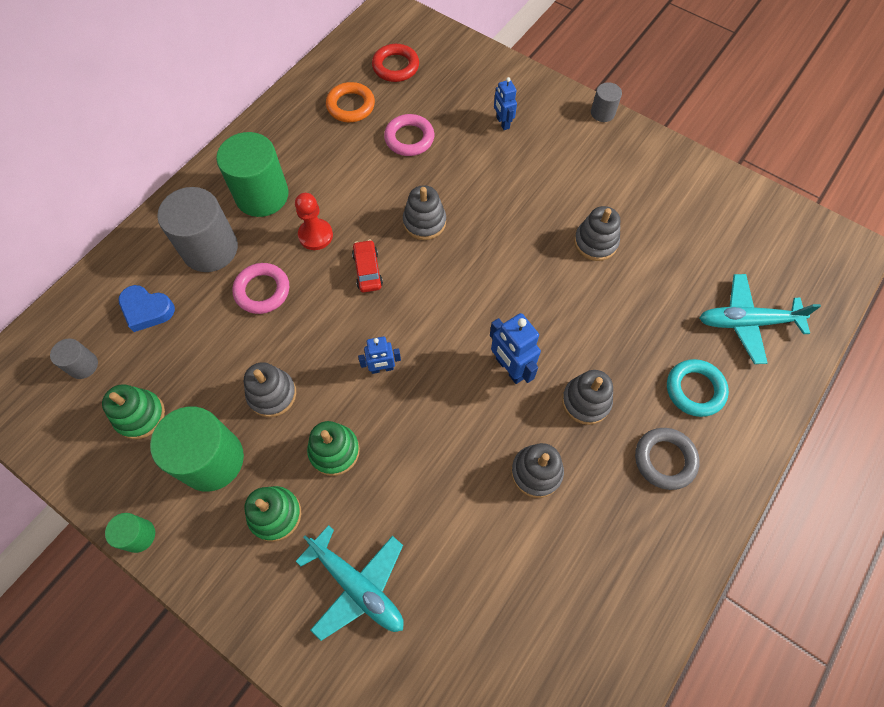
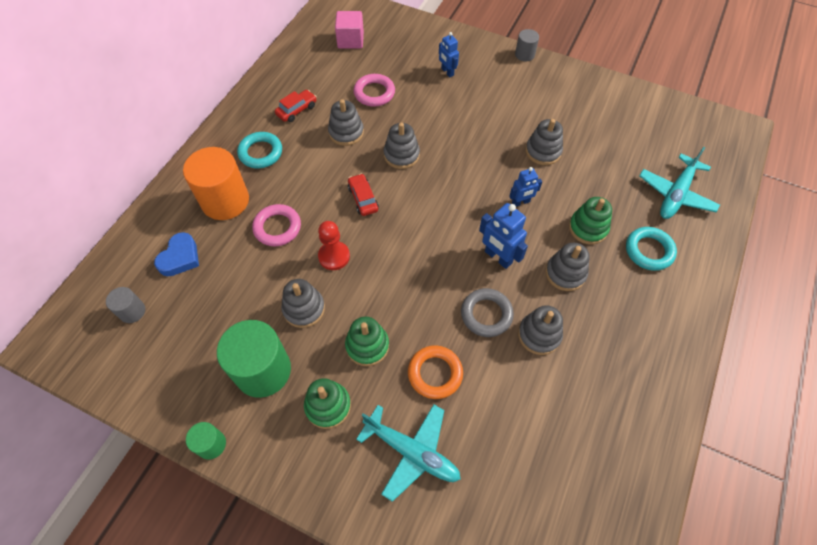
camera: 10 degrees left, 5 degrees down
(140, 415) = (192, 344): green stacking toy -> green stacking toy (588, 228)
(147, 310) = (180, 258): blue heart -> blue heart turned 75 degrees counterclockwise
(210, 249) = (225, 201): grey cylinder -> orange cylinder
(262, 195) = (261, 153): green cylinder -> turquoise ring
(314, 147) = (297, 110): none -> red car
(315, 235) = (313, 178): red pawn -> red pawn (334, 256)
(351, 106) = (320, 74): orange ring -> orange ring (435, 373)
(365, 184) = (346, 132): none -> grey stacking toy
(382, 368) = (392, 274): blue robot -> blue robot (521, 202)
(395, 66) = (350, 40): red ring -> pink cube
(664, 460) = (639, 308): grey ring -> grey ring (486, 314)
(747, 322) = (676, 194): turquoise plane -> turquoise plane turned 45 degrees counterclockwise

